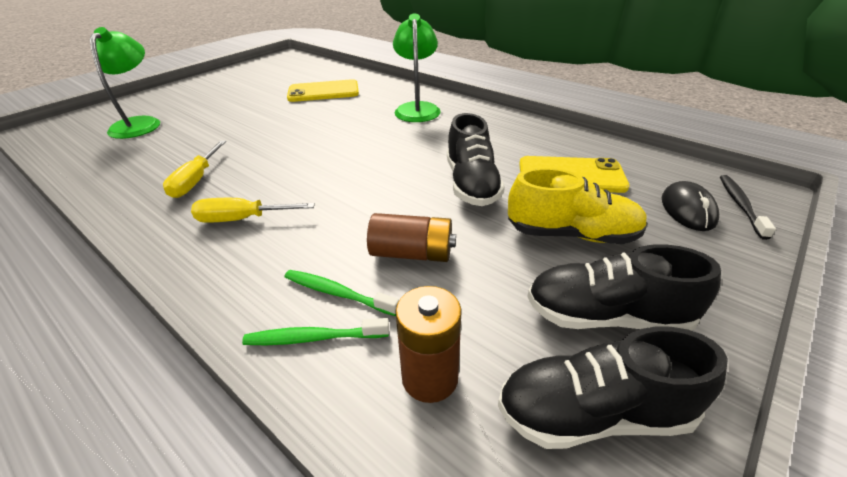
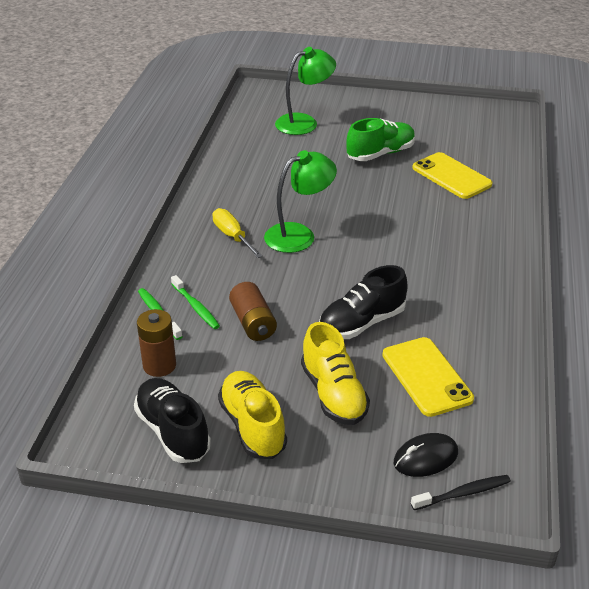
camera: 60 degrees right, 0 degrees up
(196, 180) = (257, 193): yellow screwdriver -> none
(249, 107) = (380, 154): none -> green shoe
(337, 293) = (196, 307): green toothbrush -> green toothbrush turned 150 degrees clockwise
(417, 108) = (473, 245): green lamp -> green lamp (299, 235)
(606, 316) = (252, 426): black shoe -> yellow shoe

